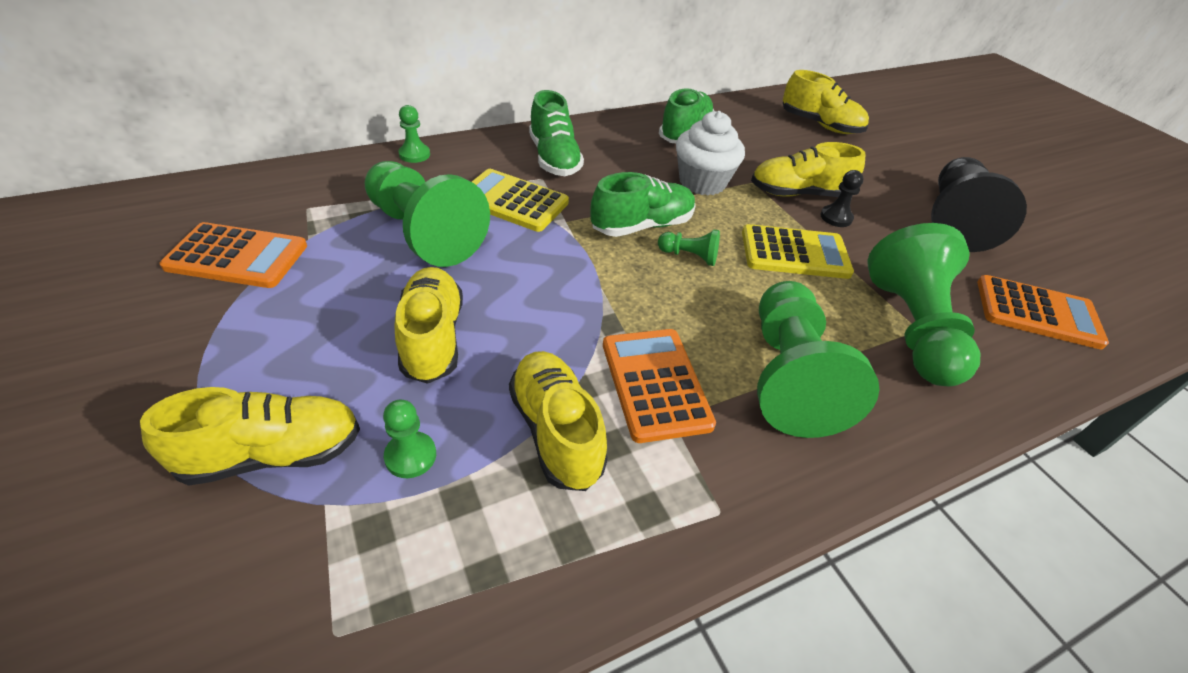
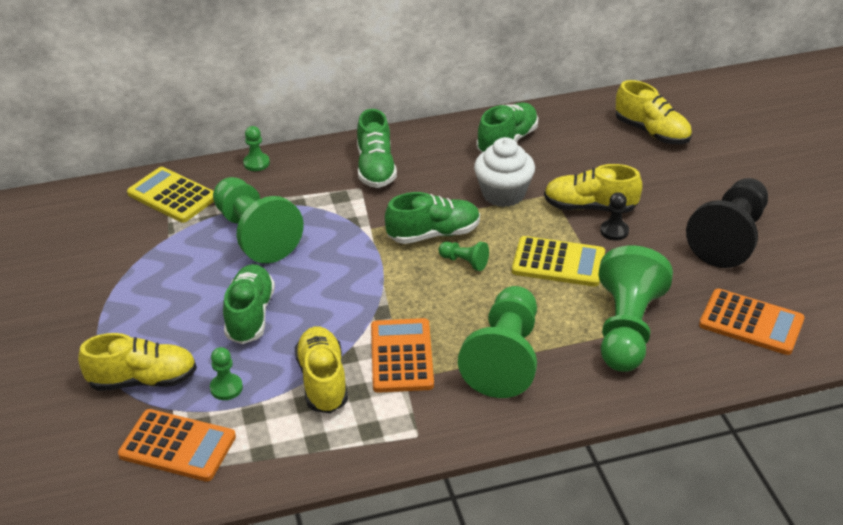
camera: 15 degrees right, 5 degrees down
(237, 256) = (118, 249): orange calculator -> orange calculator (177, 446)
(432, 338) = (250, 315): yellow shoe -> green shoe
(513, 201) = (330, 209): yellow calculator -> yellow calculator (172, 196)

